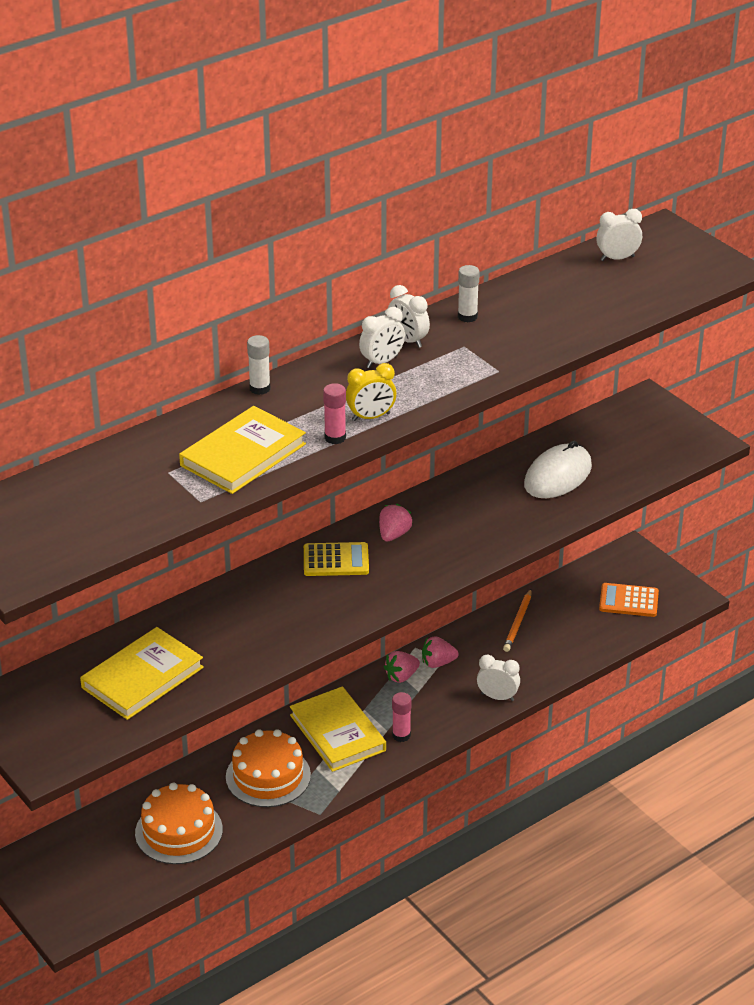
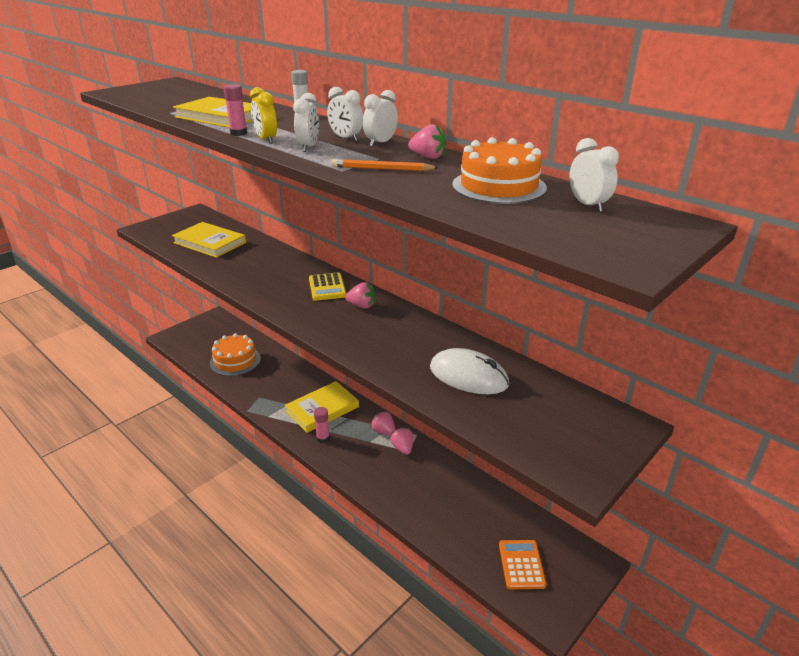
camera: 80 degrees right, 5 degrees down
(268, 776) = (280, 386): orange cake -> orange cake (499, 186)
(467, 317) = (428, 157): white glue stick -> pink strawberry
(497, 697) = (371, 485): white clock -> white clock (308, 147)
(518, 622) = (463, 489): orange pencil -> orange pencil (382, 169)

